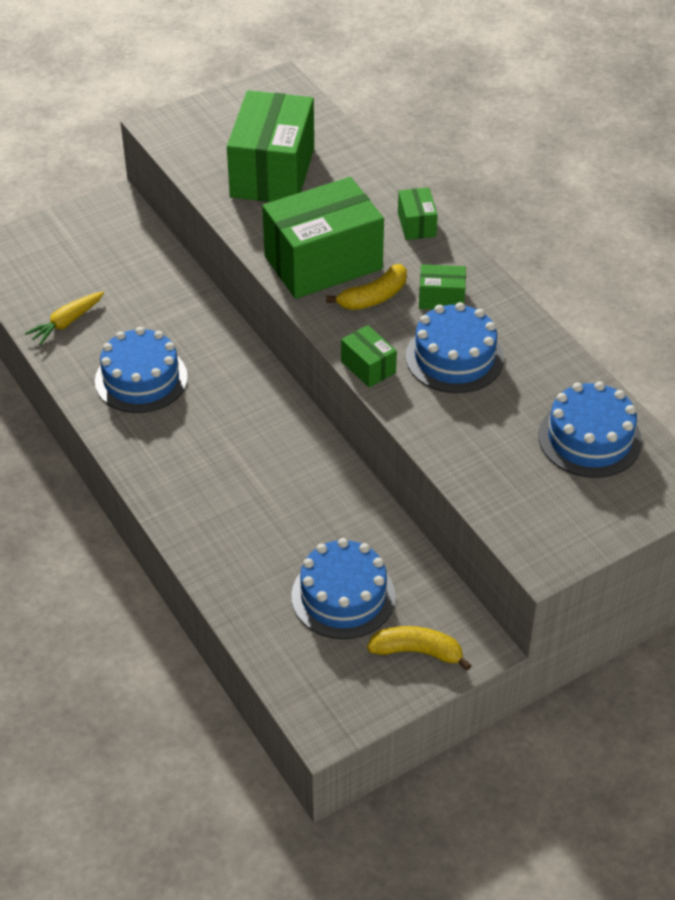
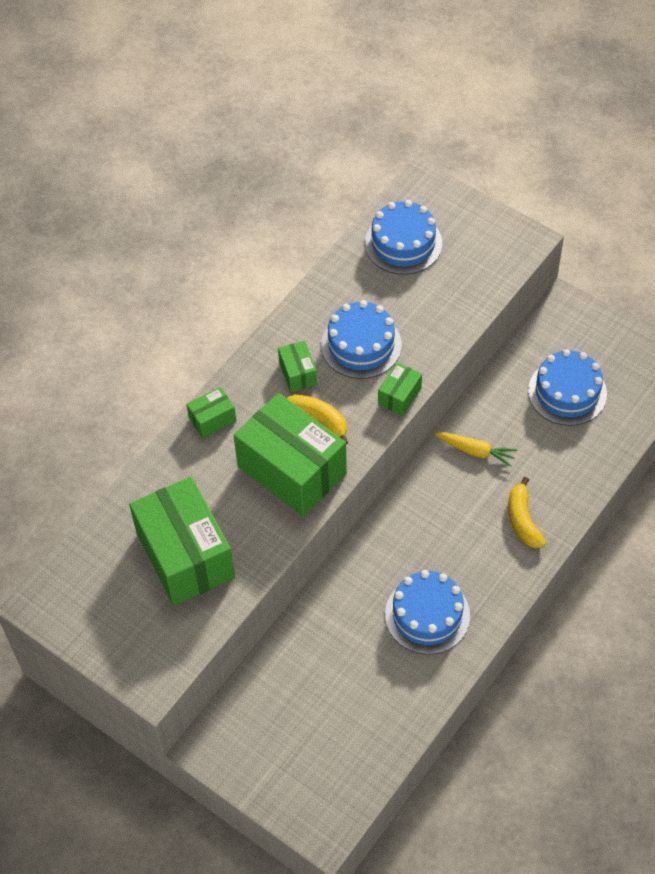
camera: 110 degrees left, 10 degrees up
(67, 322) = (388, 708): yellow carrot -> yellow carrot (475, 451)
(272, 172) = (185, 555): green box -> green box turned 75 degrees clockwise
(417, 652) = (588, 335): yellow banana -> yellow banana (523, 520)

